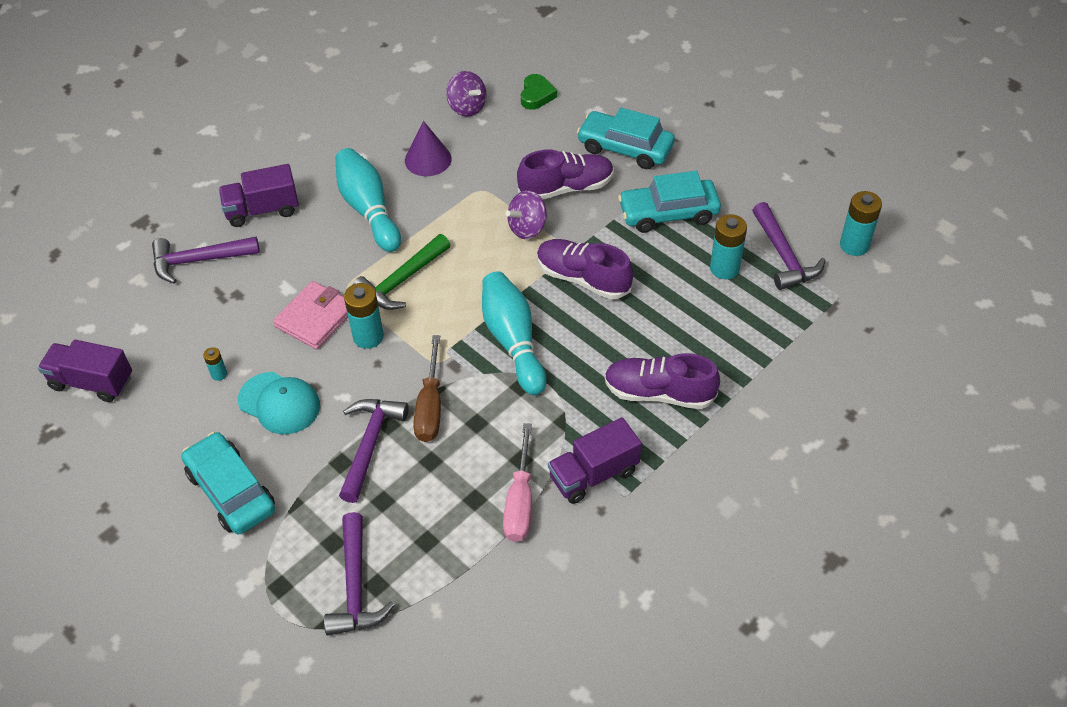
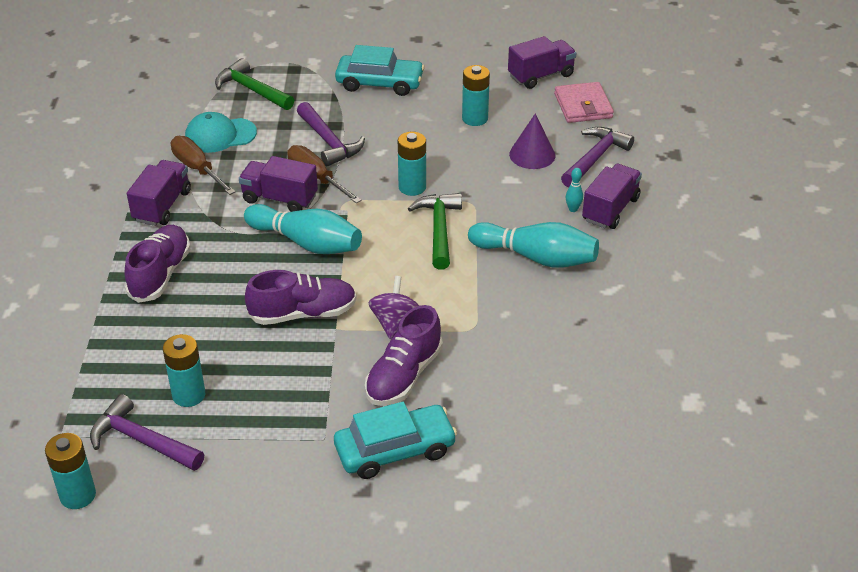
camera: 135 degrees right, 10 degrees down
(219, 374) = (475, 118): turquoise battery -> turquoise battery, size x1.95
(279, 403) = (415, 128): turquoise cap -> turquoise cap (220, 135)
(286, 229) = (573, 209): none -> turquoise bowling pin
(315, 318) = (463, 176): pink wallet -> pink wallet (583, 106)
(355, 586) = (252, 90): purple hammer -> green hammer
(428, 159) = (552, 323): purple cone -> purple cone (532, 155)
(467, 107) = (589, 390): purple spinning top -> none
(485, 405) = (279, 199): none -> purple truck
(520, 501) = (197, 169): pink screwdriver -> brown screwdriver
(536, 95) = (546, 448): green heart -> none
(659, 393) = (160, 274): purple shoe -> purple shoe turned 45 degrees counterclockwise
(668, 213) = (286, 412): turquoise car -> none

